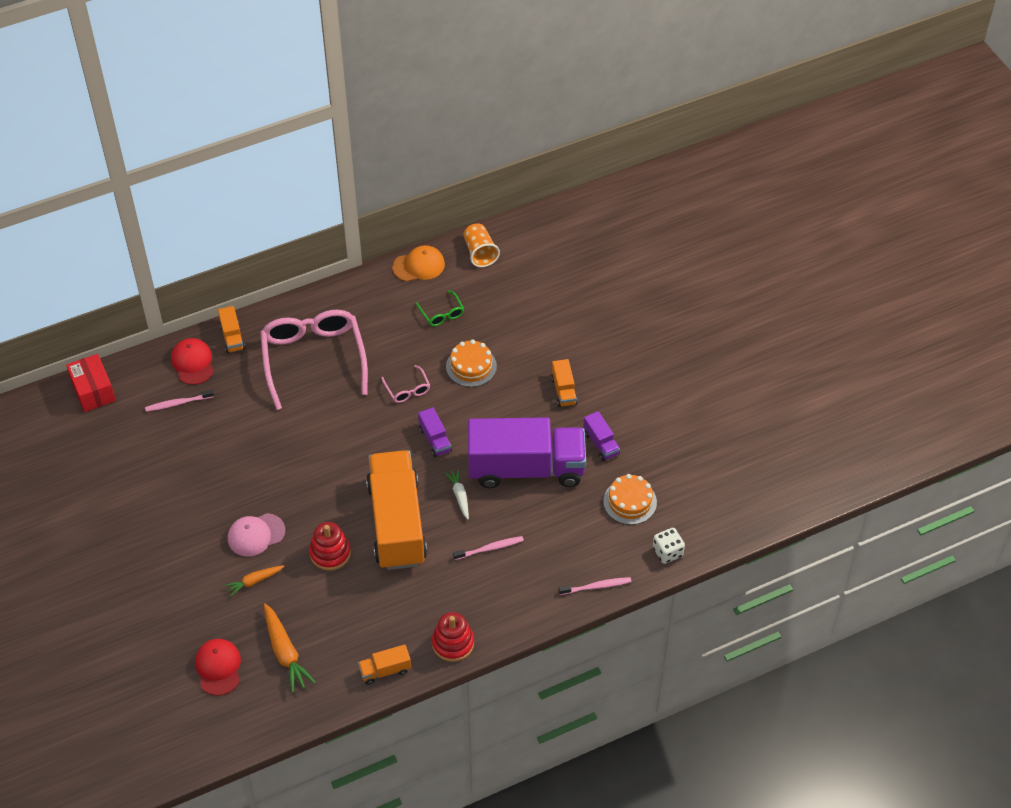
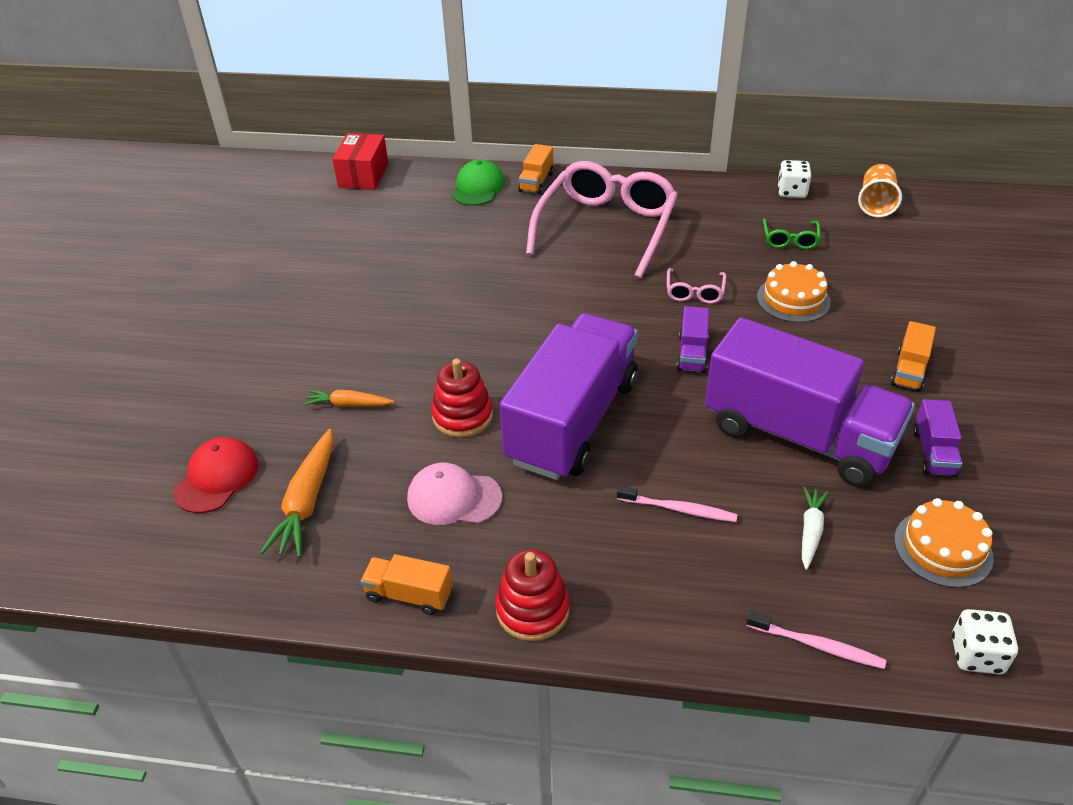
camera: 35 degrees right, 10 degrees down
(177, 403) = (431, 213): pink toothbrush -> none
(193, 363) = (478, 187): red cap -> green cap
(256, 535) = (396, 358): pink cap -> pink cap (454, 498)
(397, 523) = (573, 421): orange truck -> purple truck
(419, 266) = (791, 192): orange cap -> white dice
(459, 496) = (680, 427): white carrot -> white carrot (810, 531)

